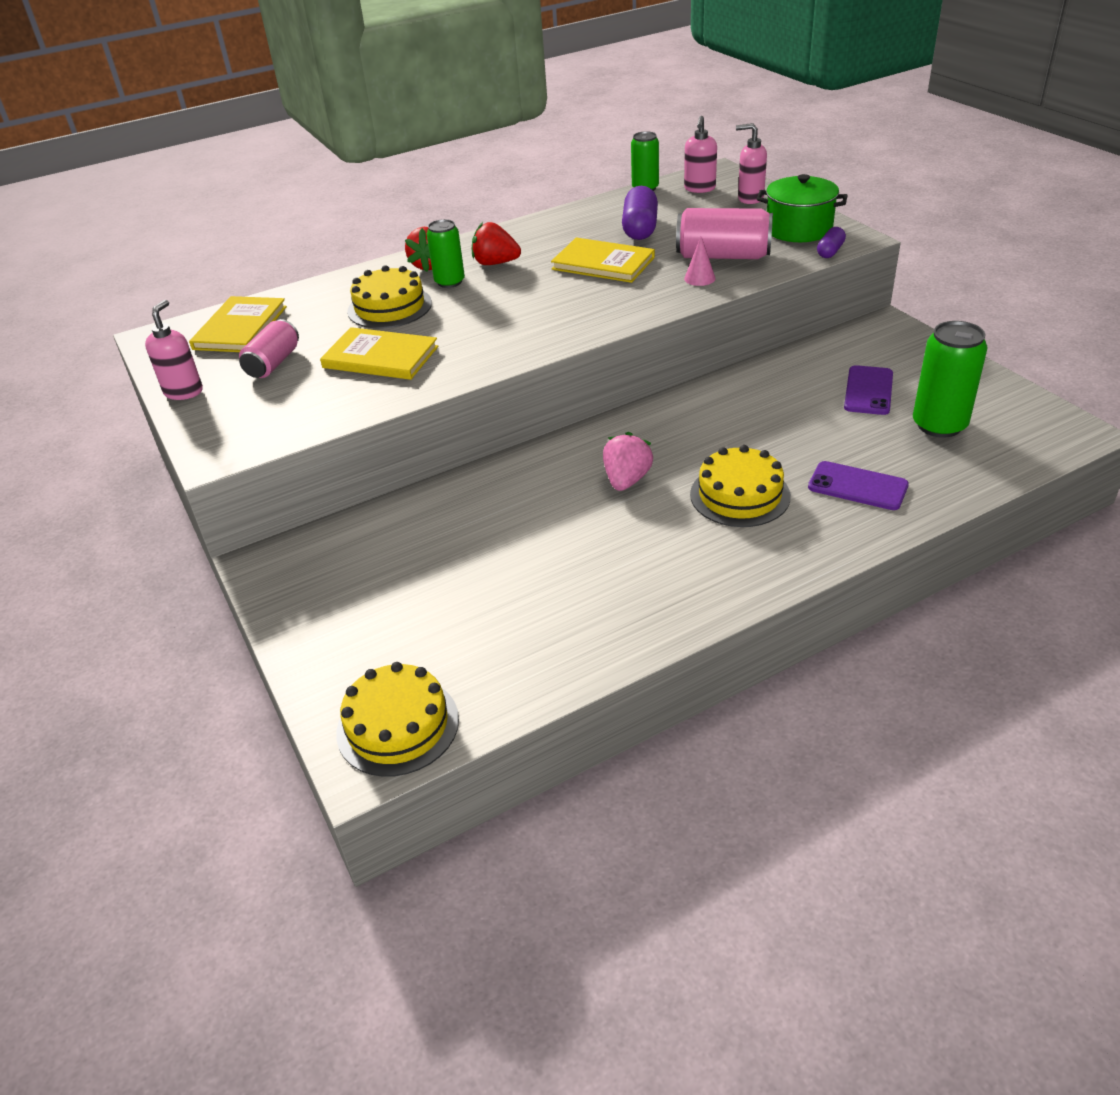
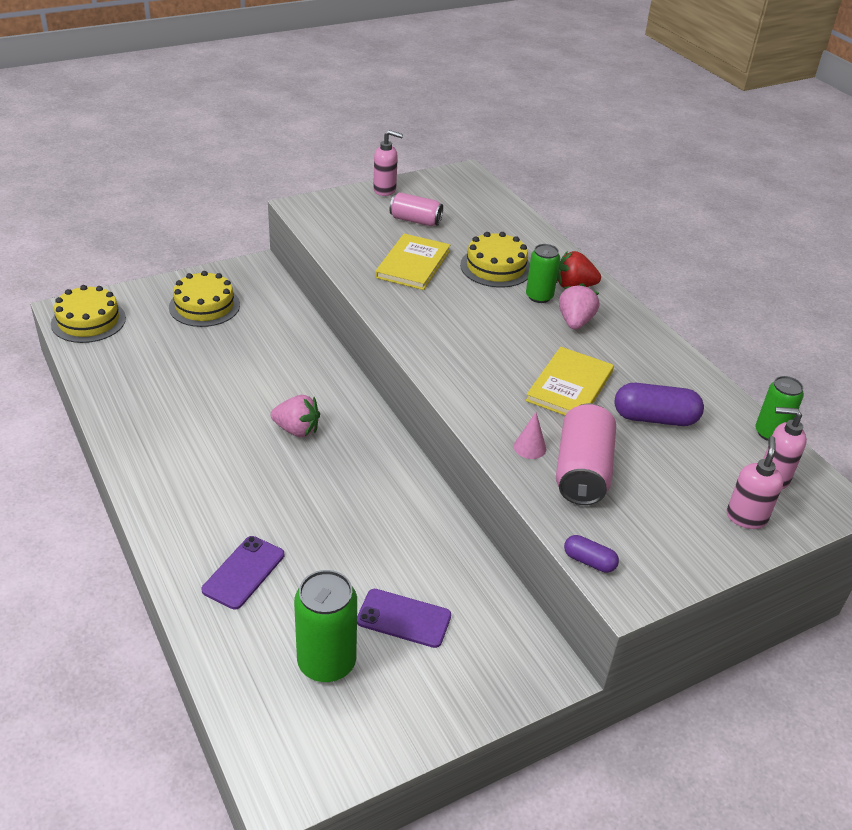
camera: 85 degrees right, 0 degrees up
(240, 328) = (473, 204): yellow book -> none
(495, 263) = (575, 322): red strawberry -> pink strawberry
(740, 495) = (256, 493): yellow cake -> yellow cake (204, 306)
(798, 229) = (653, 545): green pot -> none

